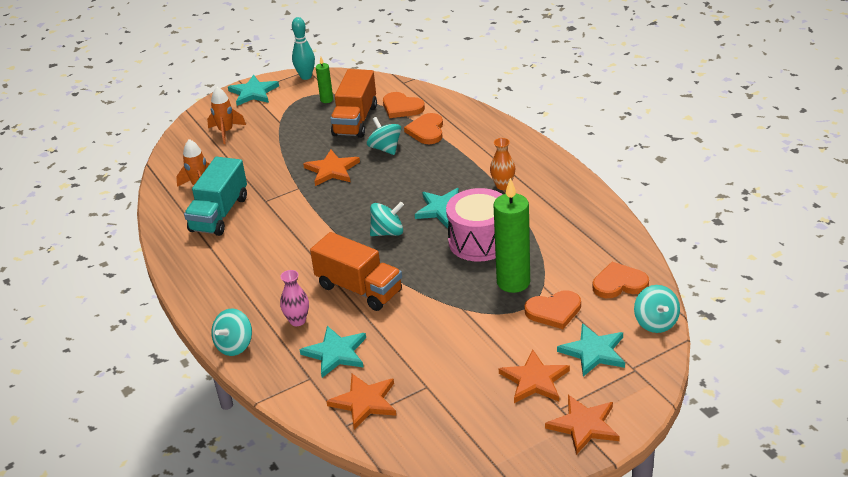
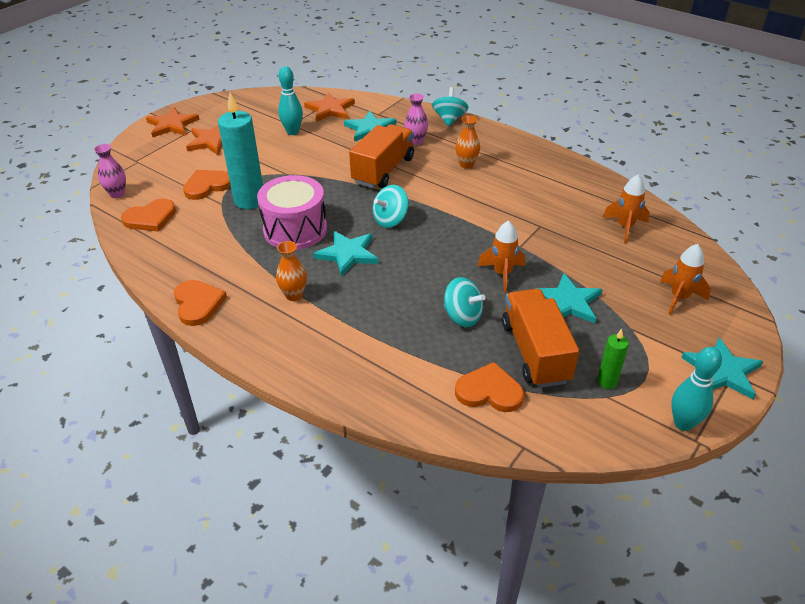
camera: 155 degrees right, 5 degrees up
(219, 214) = (570, 204): turquoise truck -> none
(271, 277) = (466, 164): none -> orange vase
(332, 170) = (502, 274): orange star -> orange rocket
(359, 289) = (383, 170): orange truck -> orange truck turned 105 degrees clockwise
(426, 131) = (428, 356): orange heart -> orange heart (198, 304)
(430, 371) = (293, 132): none -> turquoise bowling pin
(513, 282) = (249, 200): green candle -> turquoise candle
(593, 352) = (169, 165): turquoise star -> turquoise star (568, 302)
(655, 322) = (117, 194): turquoise spinning top -> pink vase

